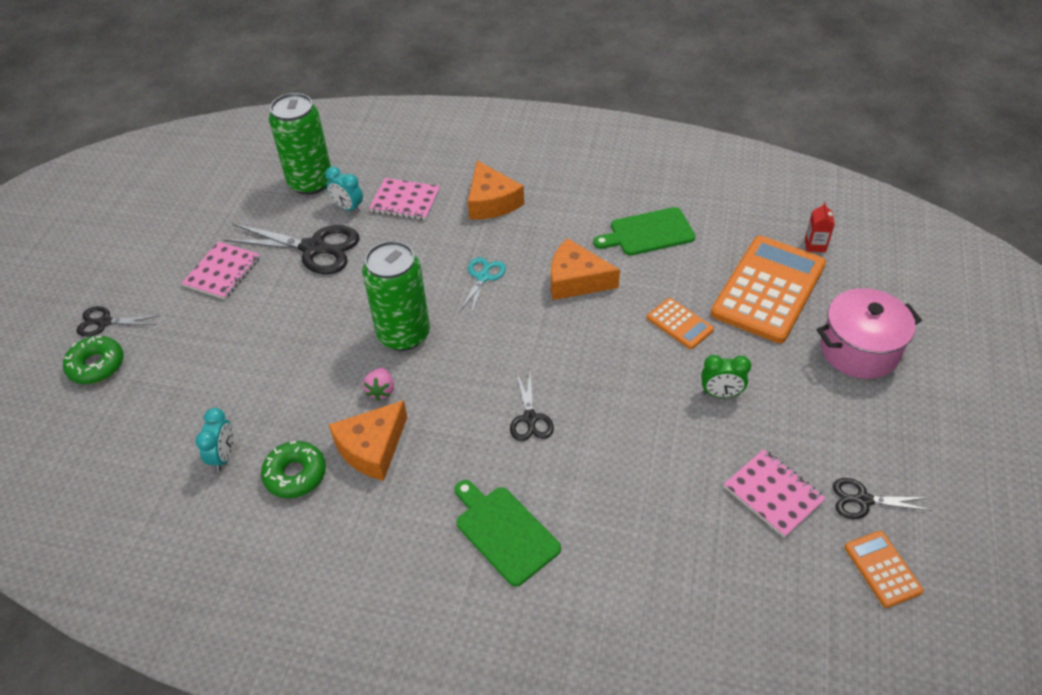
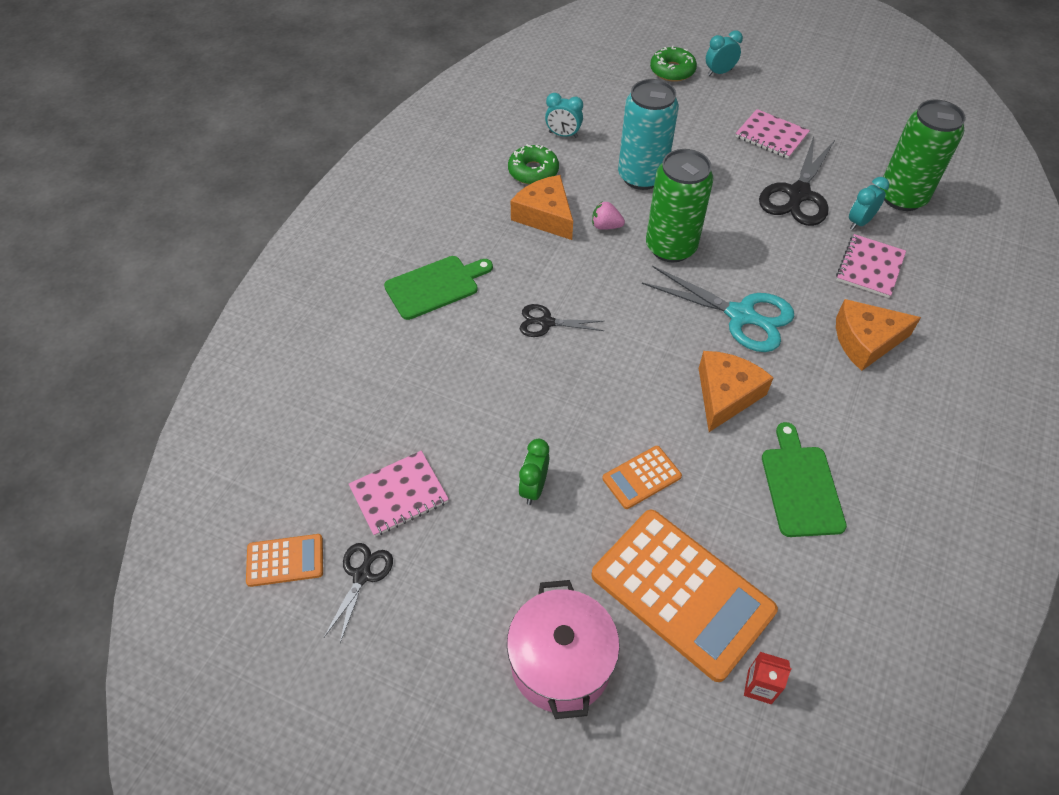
camera: 100 degrees right, 5 degrees up
(104, 322) = (719, 72): black scissors -> turquoise clock
(297, 370) = (641, 176): none -> turquoise can
(483, 277) = (741, 316): turquoise scissors -> turquoise scissors, size x1.82

